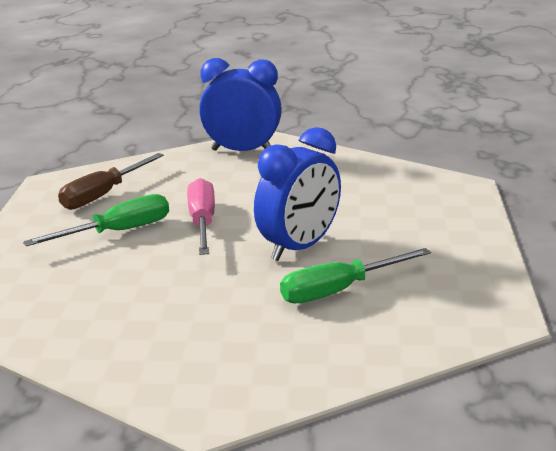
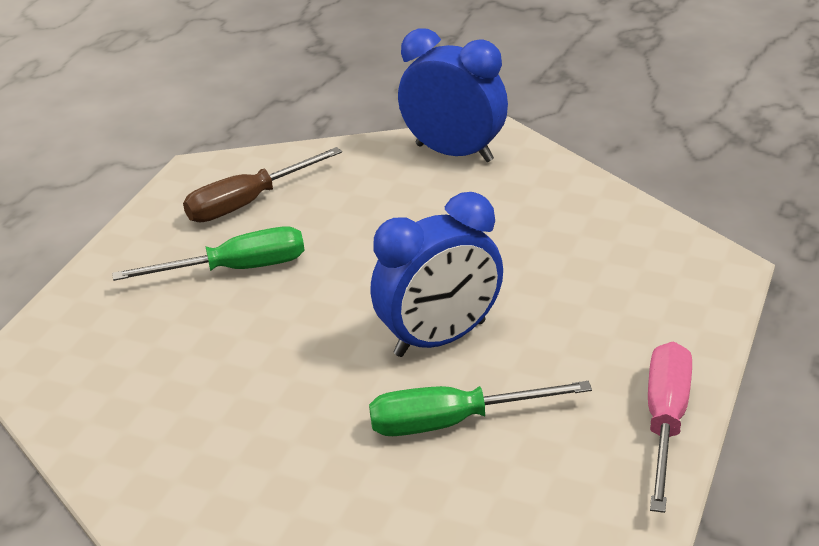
camera: 20 degrees right, 10 degrees up
(202, 223) = (343, 273): pink screwdriver -> pink screwdriver (666, 422)

